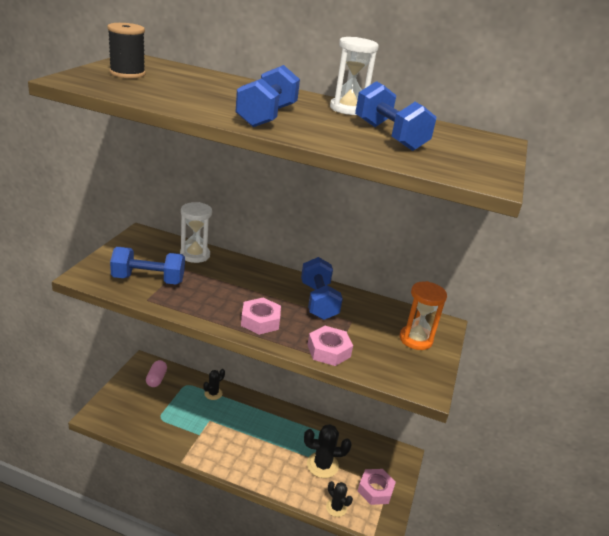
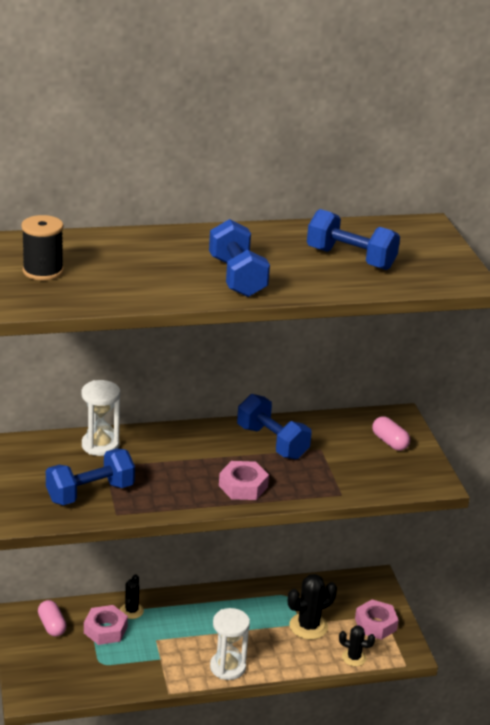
camera: 30 degrees left, 0 degrees up
(328, 351) = (330, 487): pink nut -> pink nut (105, 630)
(348, 109) = (278, 235): white hourglass -> white hourglass (227, 667)
(415, 339) = (389, 442): orange hourglass -> pink capsule

